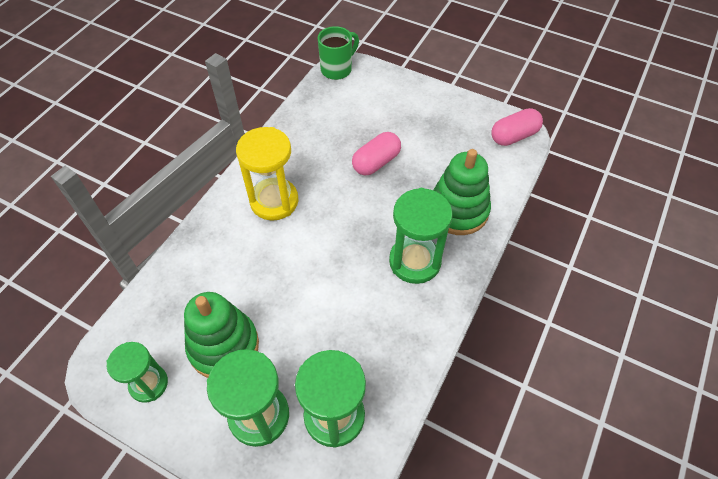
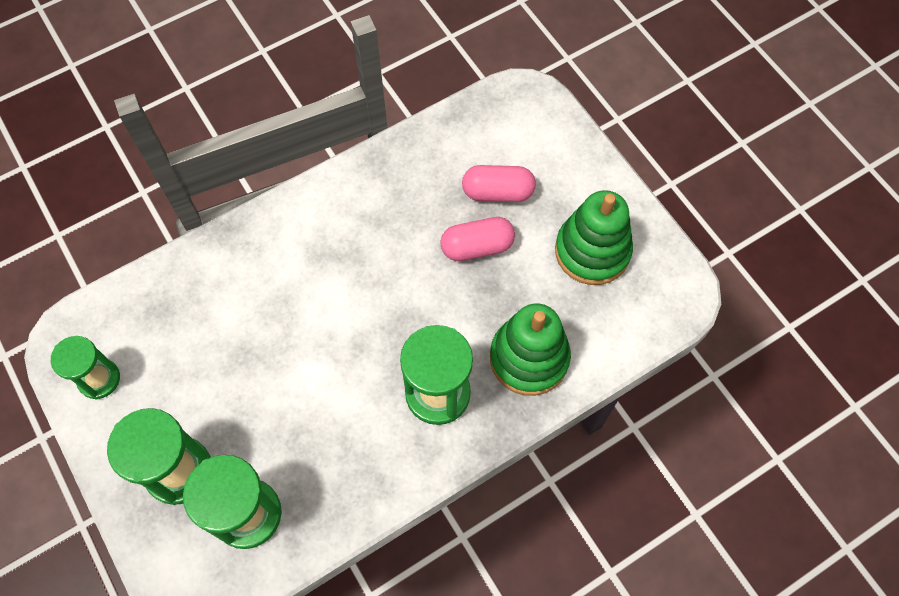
camera: 30 degrees right, 10 degrees up
(224, 346) = (188, 379): green stacking toy -> green stacking toy (592, 251)
(274, 201) = (334, 238): yellow hourglass -> none
(337, 69) = (514, 94): green mug -> none
(514, 136) = (668, 296): pink capsule -> pink capsule (498, 192)

